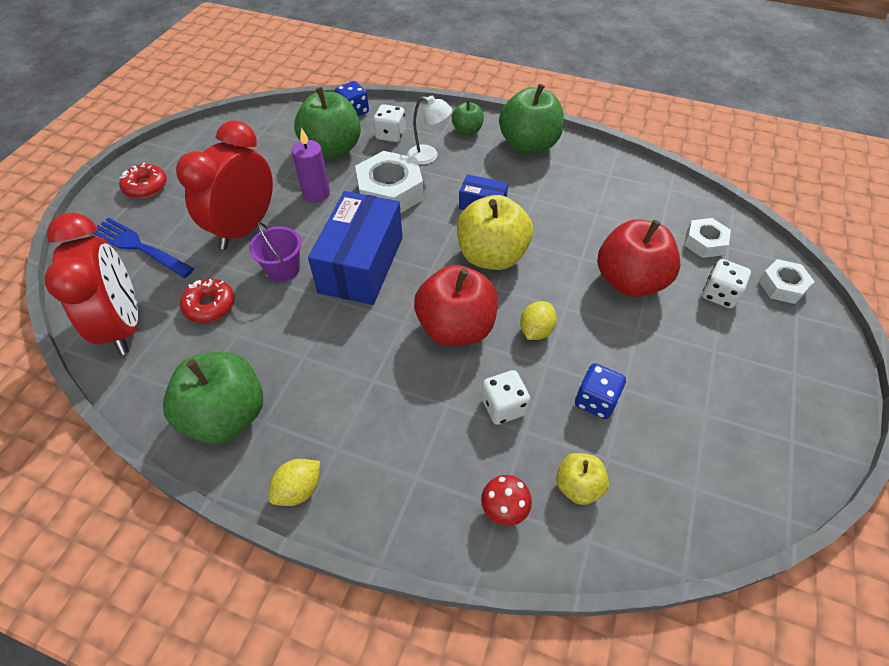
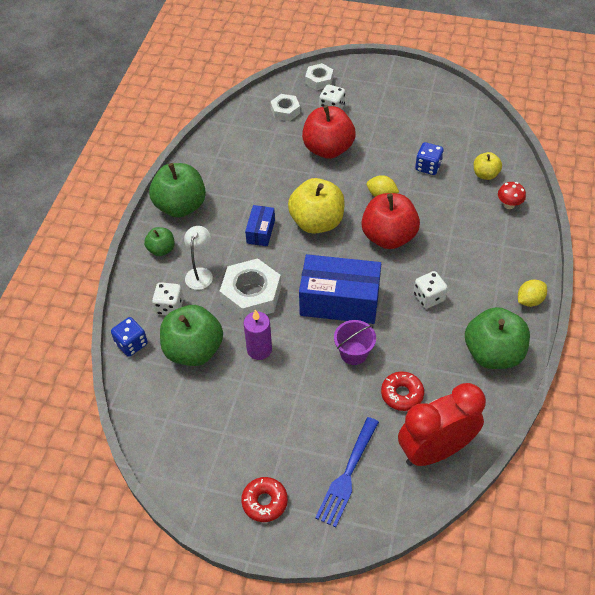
camera: 95 degrees left, 0 degrees up
(245, 228) = (311, 394): red clock -> none
(299, 489) = (529, 300): yellow lemon -> yellow lemon turned 75 degrees counterclockwise
(503, 407) = (444, 208): white dice -> white dice (428, 297)

